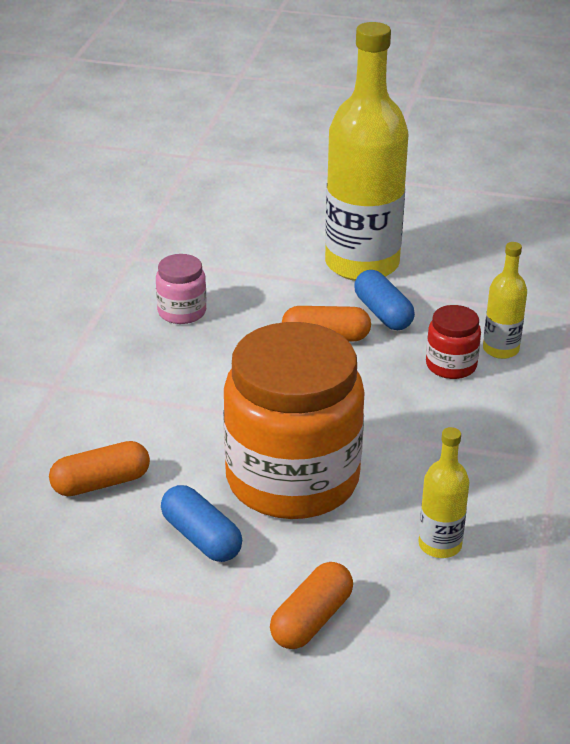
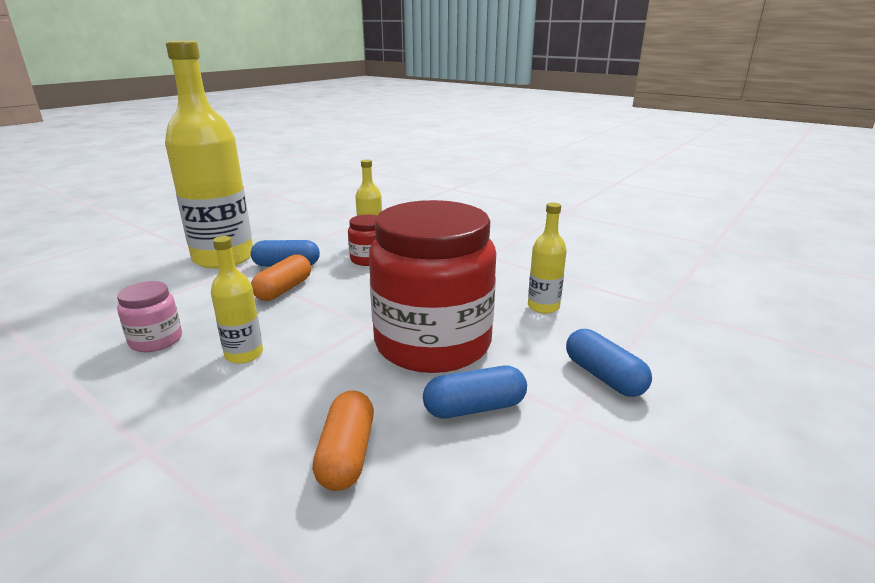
camera: 65 degrees left, 10 degrees down
(194, 370) = (244, 354): none -> yellow bottle
(292, 479) = (433, 343): orange jar -> red jar
(311, 620) = (604, 376): orange capsule -> blue capsule

